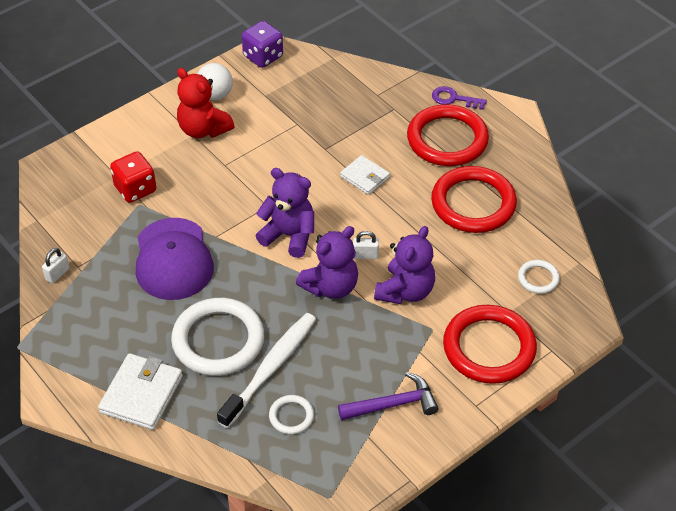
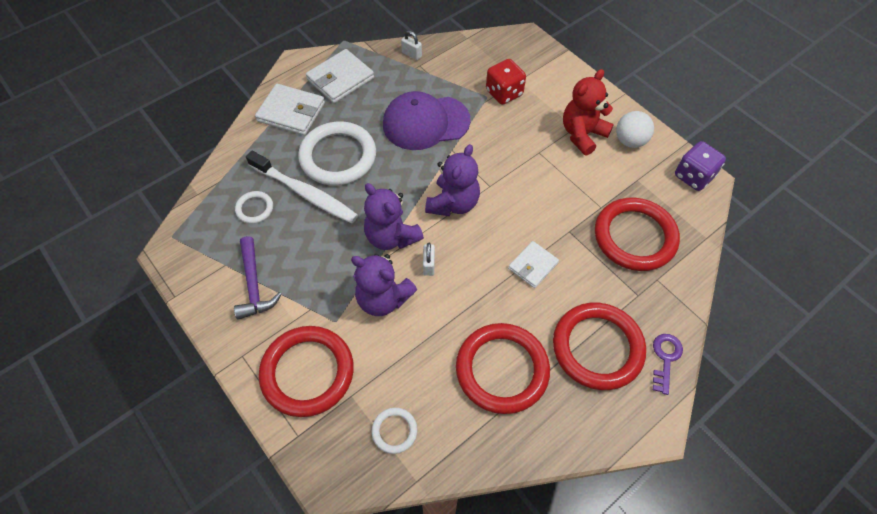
camera: 90 degrees right, 10 degrees up
(90, 346) = (340, 79): none -> white wallet
(332, 104) = (634, 237): none -> red ring

